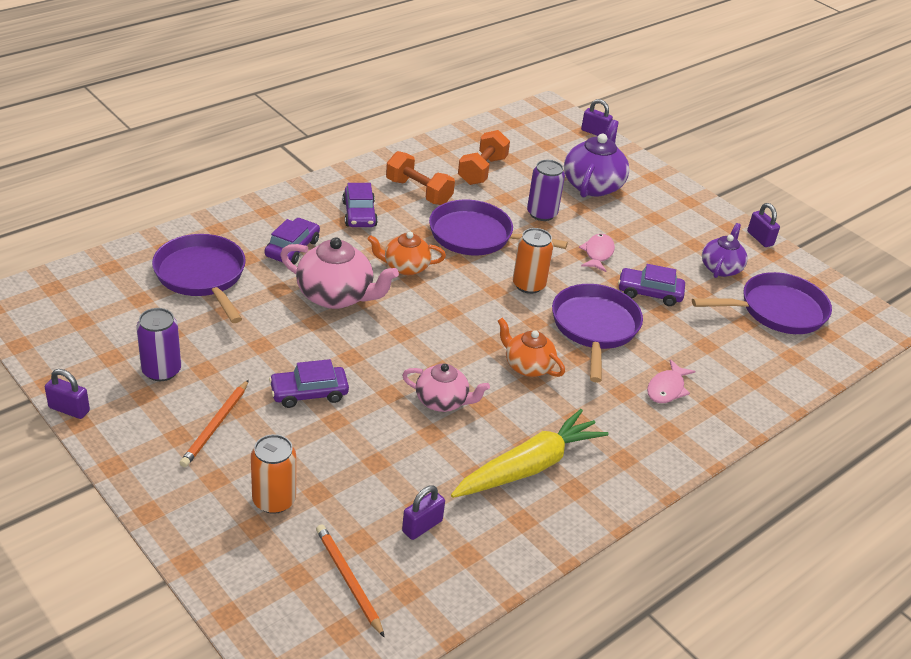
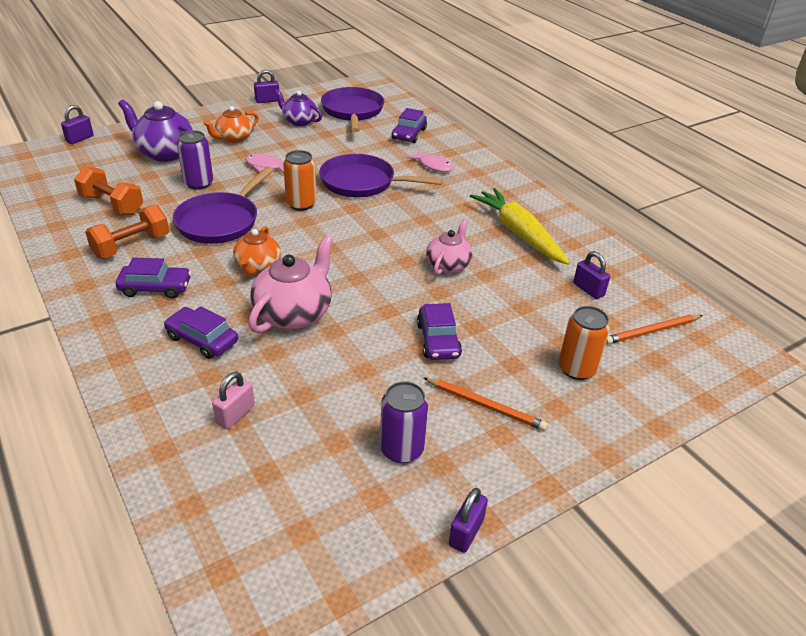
camera: 80 degrees left, 0 degrees up
(202, 276) = (235, 414): purple pan -> pink padlock
(527, 366) = (406, 219): orange teapot -> orange teapot (234, 138)
(649, 293) = (323, 153): purple car -> purple car (409, 134)

